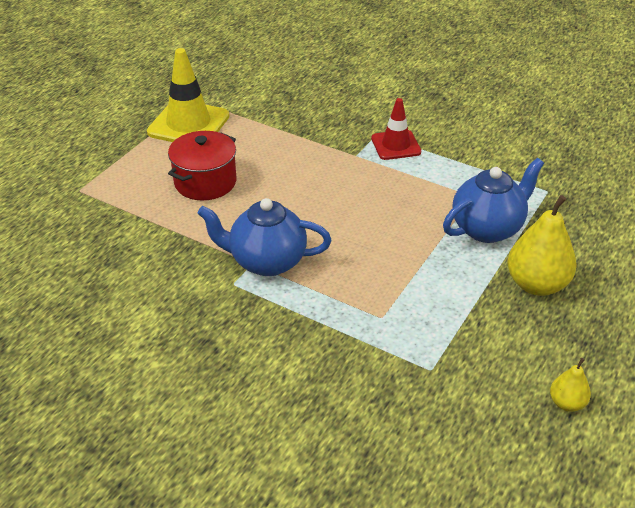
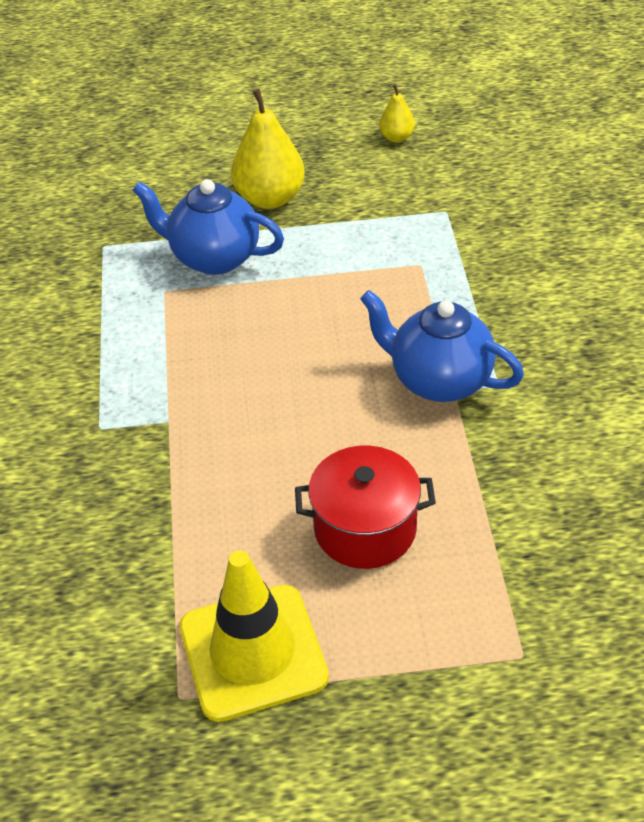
camera: 125 degrees left, 5 degrees up
(266, 261) = (439, 380): blue teapot -> blue teapot turned 150 degrees clockwise
(396, 145) = (112, 397): red traffic cone -> none

